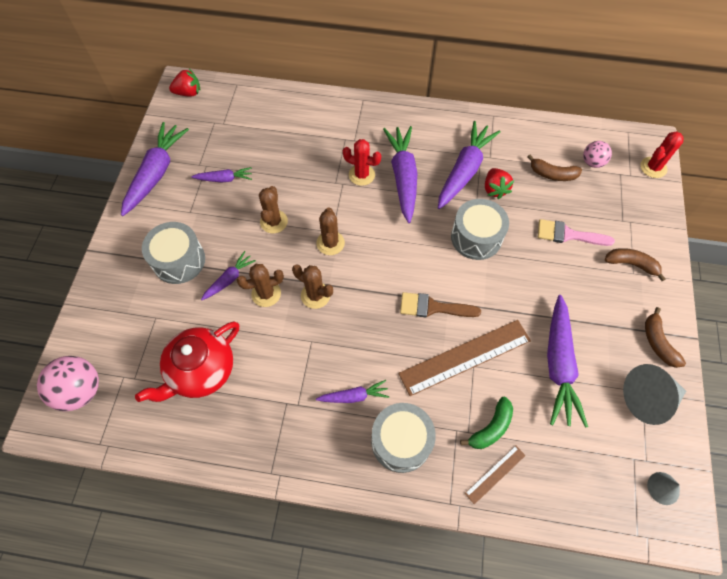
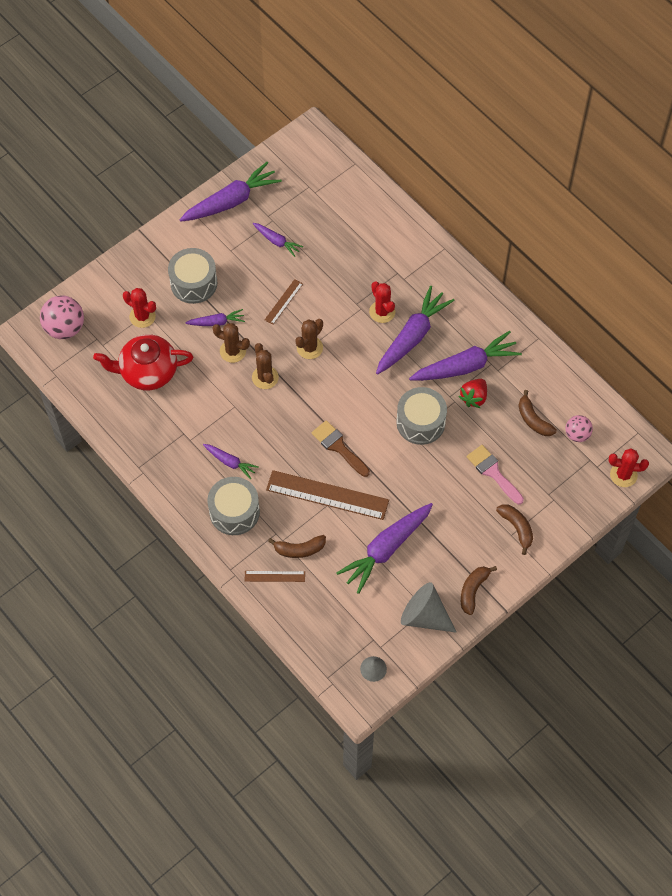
camera: 40 degrees right, 0 degrees up
(153, 323) = (142, 316): none -> red cactus
(188, 93) = (310, 145): red strawberry -> none
(274, 222) = (283, 302): brown cactus -> brown ruler
(491, 428) = (299, 549): green banana -> brown banana

